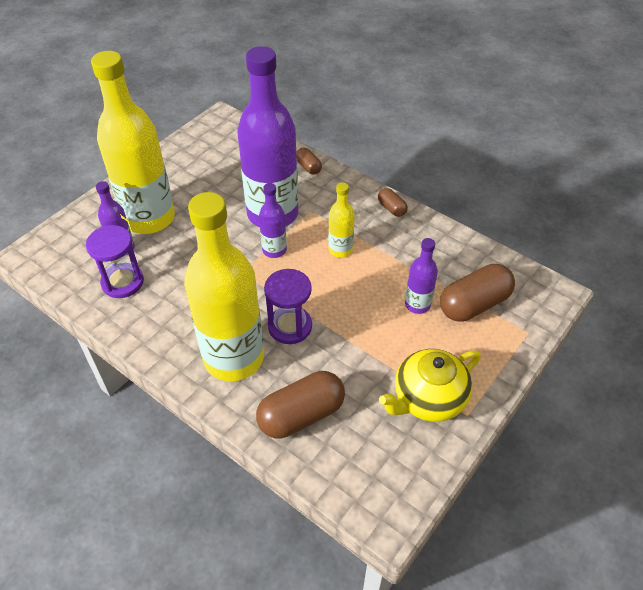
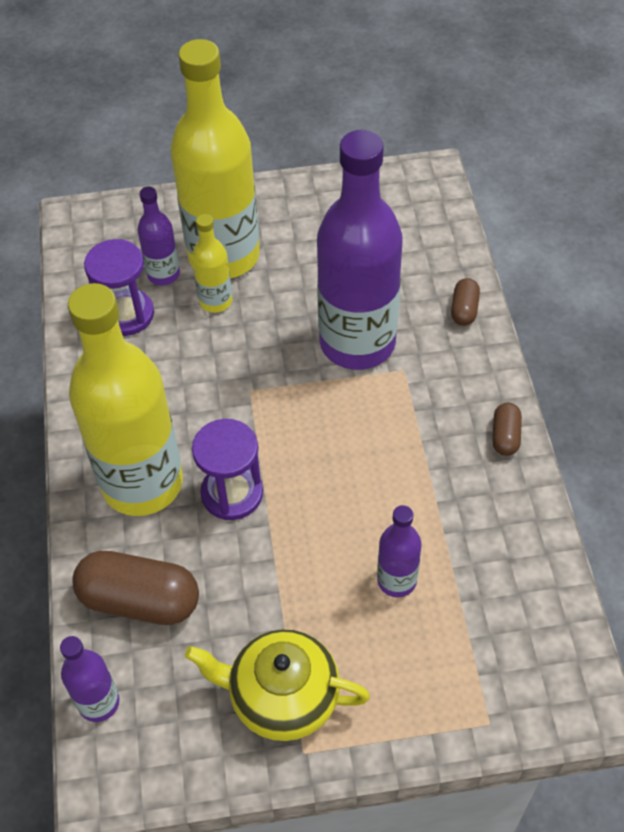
camera: 45 degrees right, 5 degrees up
(274, 250) = (311, 390): purple bottle -> purple bottle (99, 702)
(340, 250) = (384, 444): yellow bottle -> yellow bottle (215, 301)
(474, 304) = (464, 635): brown capsule -> none

